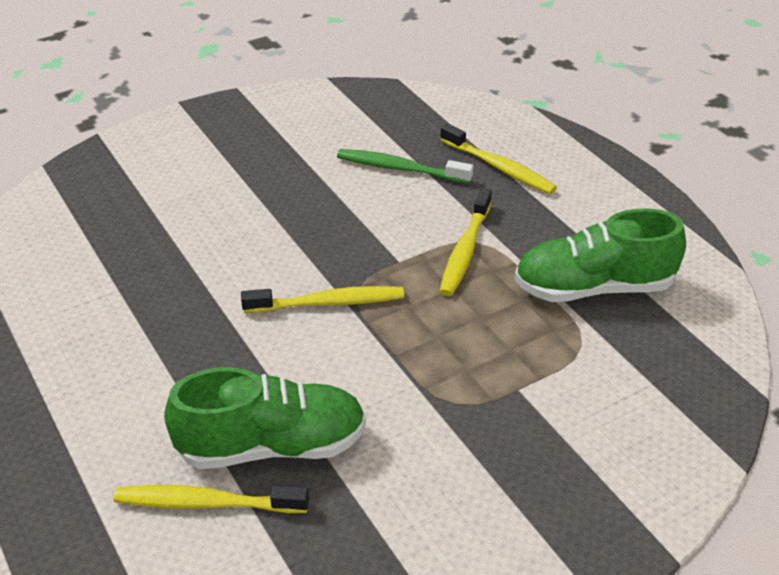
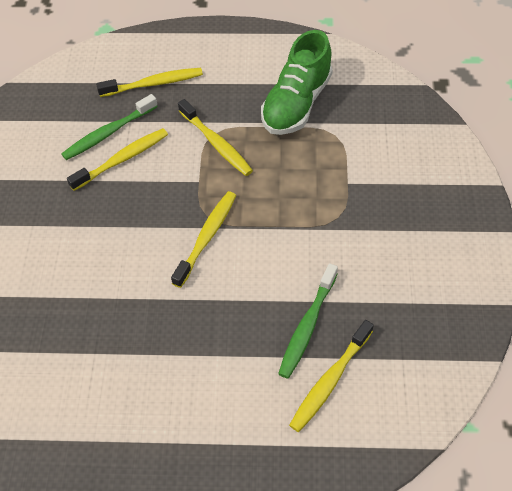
camera: 55 degrees left, 15 degrees up
(272, 446) = (307, 325): green shoe -> green toothbrush
(375, 194) = (122, 159): none -> yellow toothbrush

